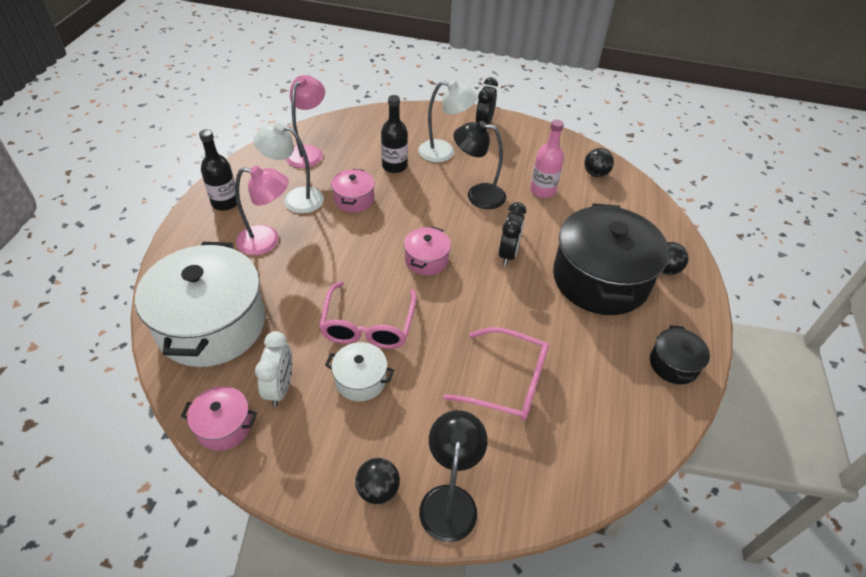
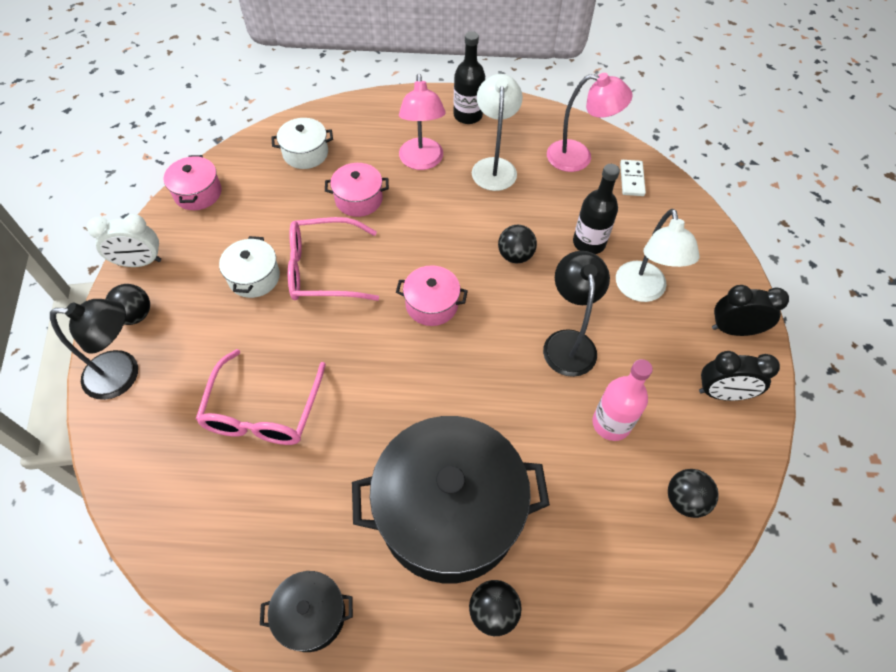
camera: 80 degrees right, 10 degrees up
(212, 324) = (305, 153): white pot -> white pot, size x0.45
(280, 388) = (240, 219): white clock -> white clock (139, 262)
(343, 132) = (632, 179): none -> white domino
(354, 199) = (511, 217): pink pot -> pink pot (359, 199)
(393, 205) = (515, 256): none -> black ball
(508, 254) = (466, 391): black clock -> black clock (722, 394)

